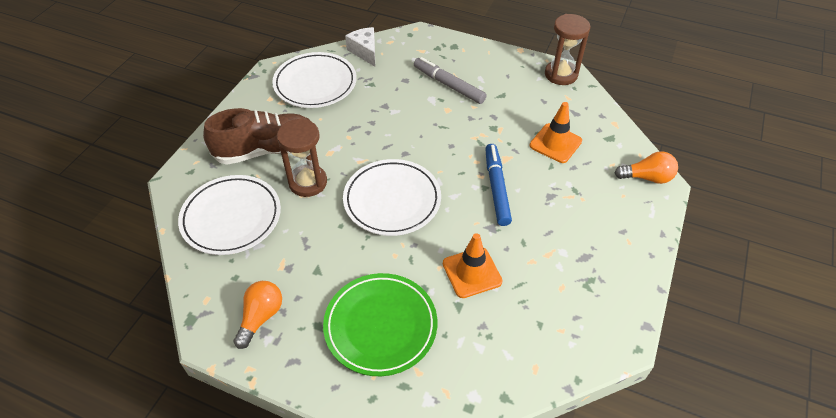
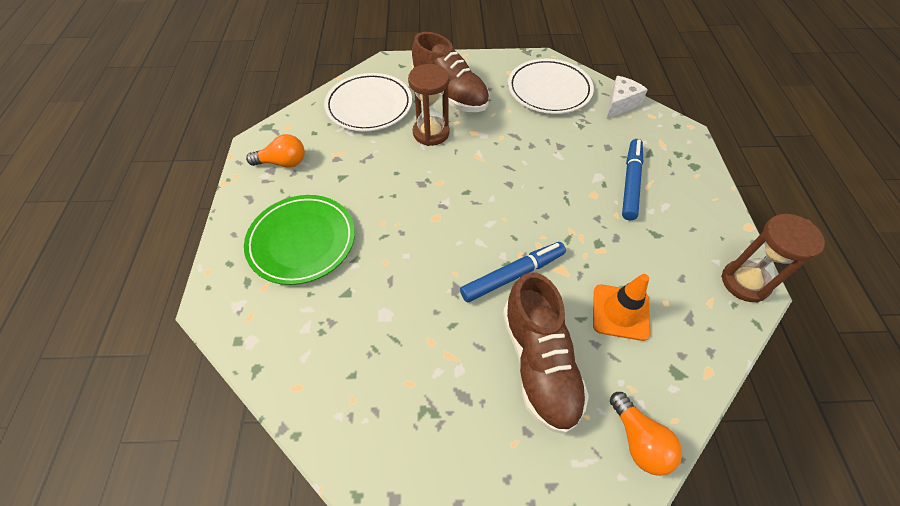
camera: 65 degrees right, 5 degrees up
(392, 200) = (445, 196): white plate -> none
(449, 85) = (630, 183): grey marker -> blue marker
(472, 272) = (390, 291): orange traffic cone -> none
(576, 203) = (539, 363): none -> brown shoe

